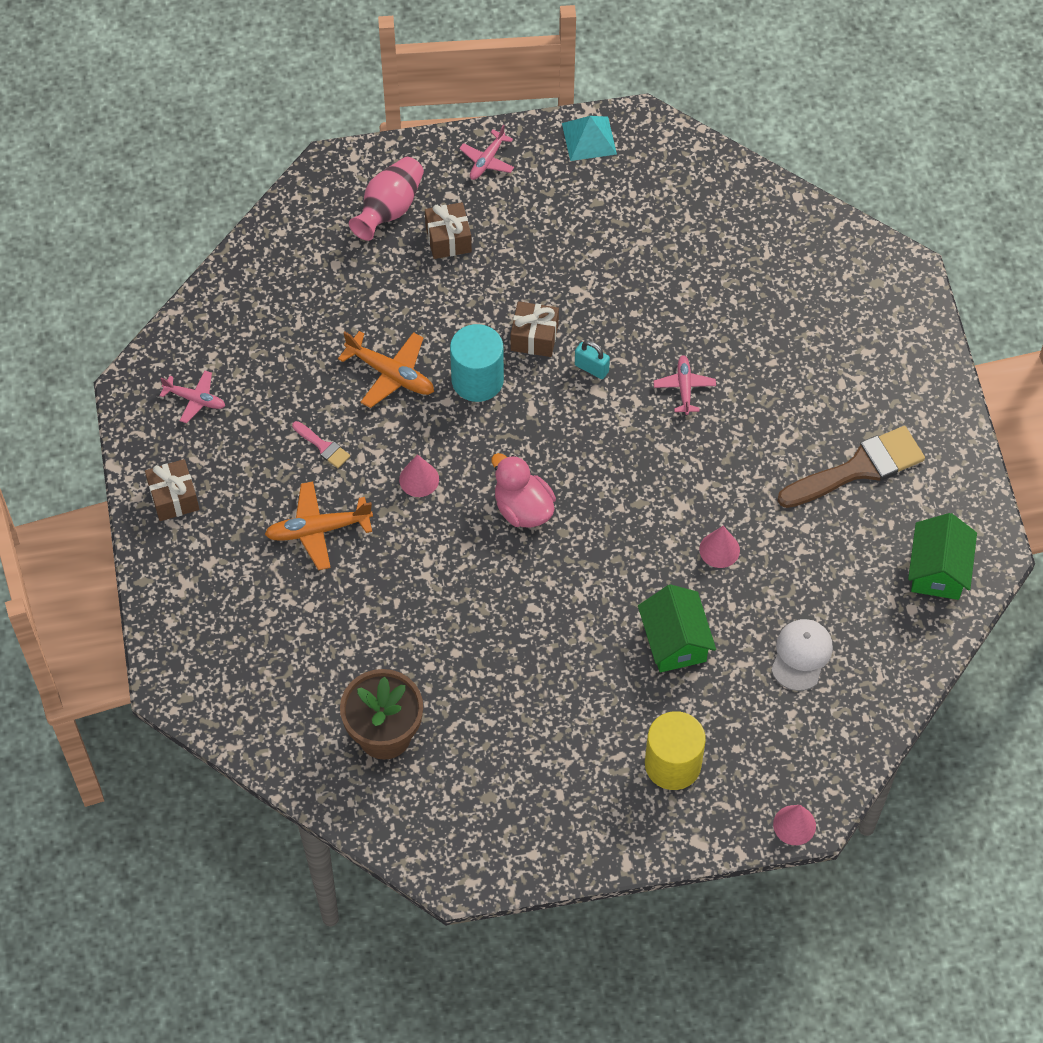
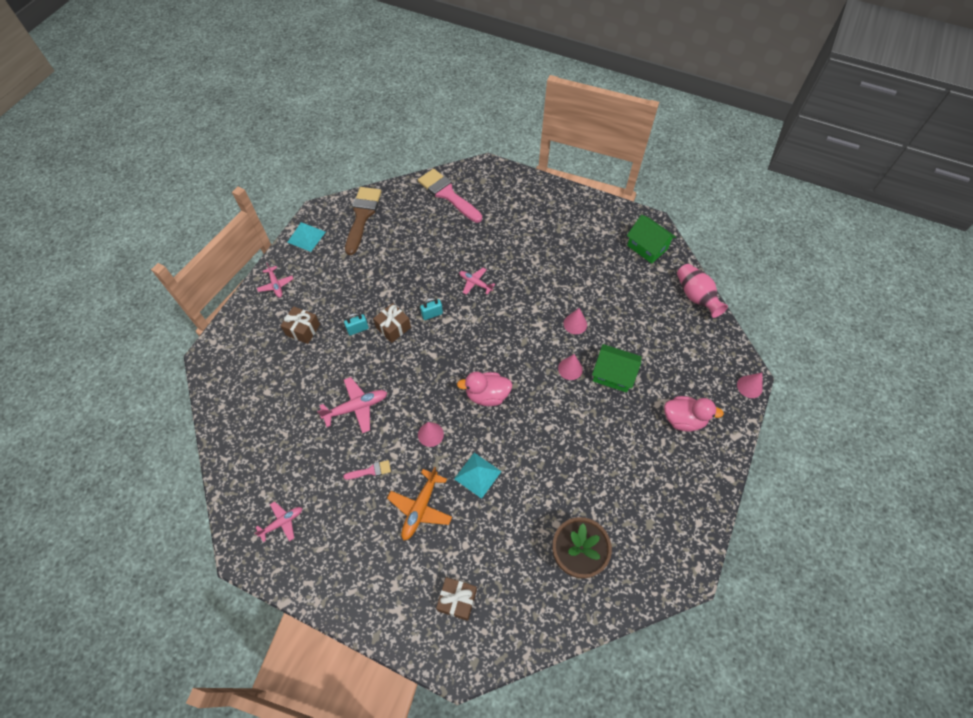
camera: 55 degrees left, 0 degrees up
(174, 498) = (335, 578): brown gift -> brown gift (457, 600)
(389, 209) = (259, 345): pink vase -> pink vase (695, 296)
(390, 374) = (356, 407): orange plane -> pink plane
(406, 565) = (477, 475): none -> turquoise pyramid
(477, 380) = (395, 368): turquoise cylinder -> none
(499, 299) = (358, 329): none -> turquoise padlock
(641, 584) = (570, 369): none -> pink cone
(672, 764) = (683, 419): yellow cylinder -> pink duck
(801, 655) = (656, 326): white cap -> none
(810, 255) = (447, 194): none -> pink brush
(858, 468) = (572, 244): brown brush -> brown brush (362, 216)

